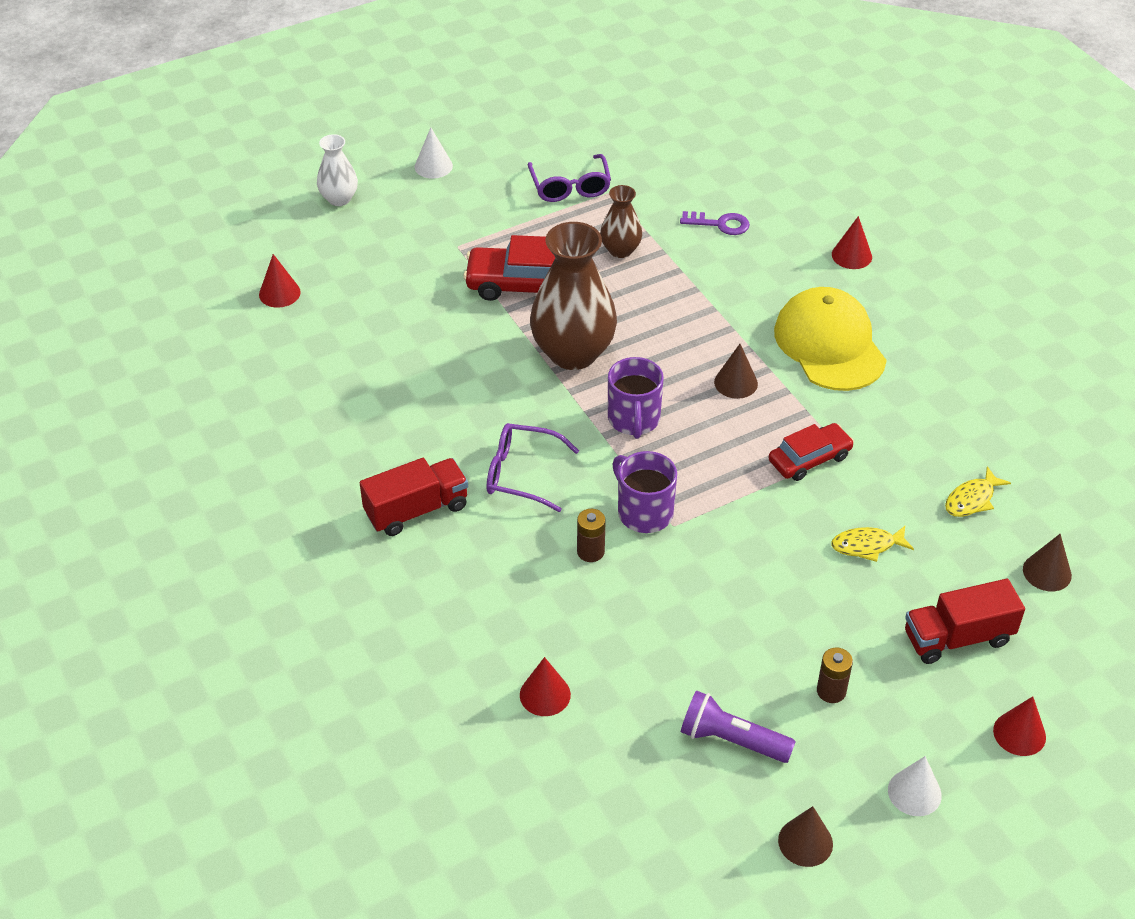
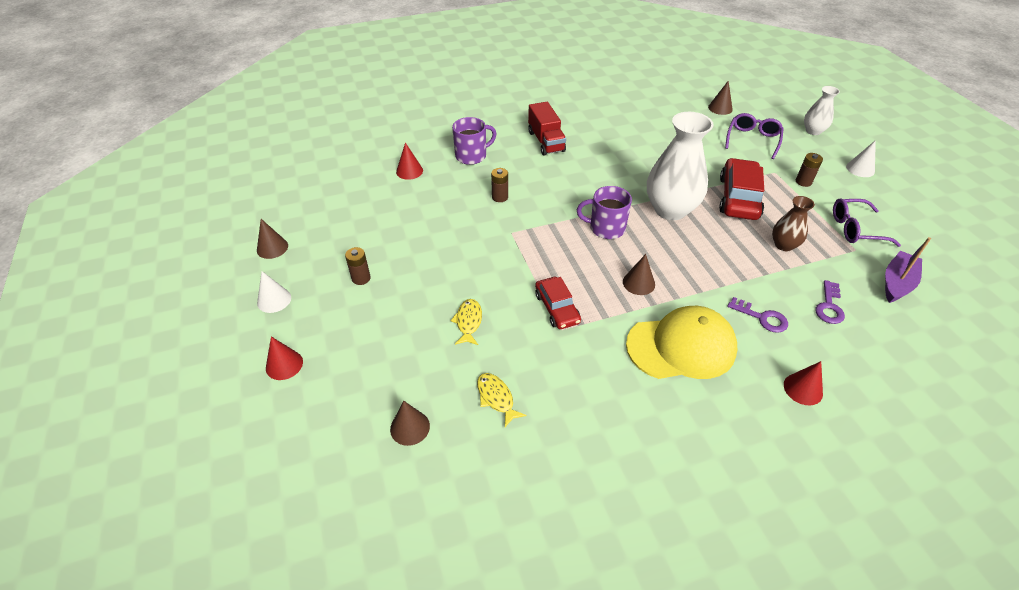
camera: 100 degrees right, 0 degrees up
(279, 293) = (720, 108): red cone -> brown cone
(476, 221) = (803, 182): none -> brown battery
(521, 474) = (566, 178): purple glasses -> purple glasses (752, 140)
(573, 353) = (670, 209): brown vase -> white vase
(644, 512) = (525, 222): purple mug -> purple mug (471, 156)
(663, 169) = (897, 283): none -> purple boat
(731, 740) = (349, 231): purple flashlight -> none
(758, 278) = (761, 317): none -> purple key
(957, 638) = (373, 352): red truck -> none

